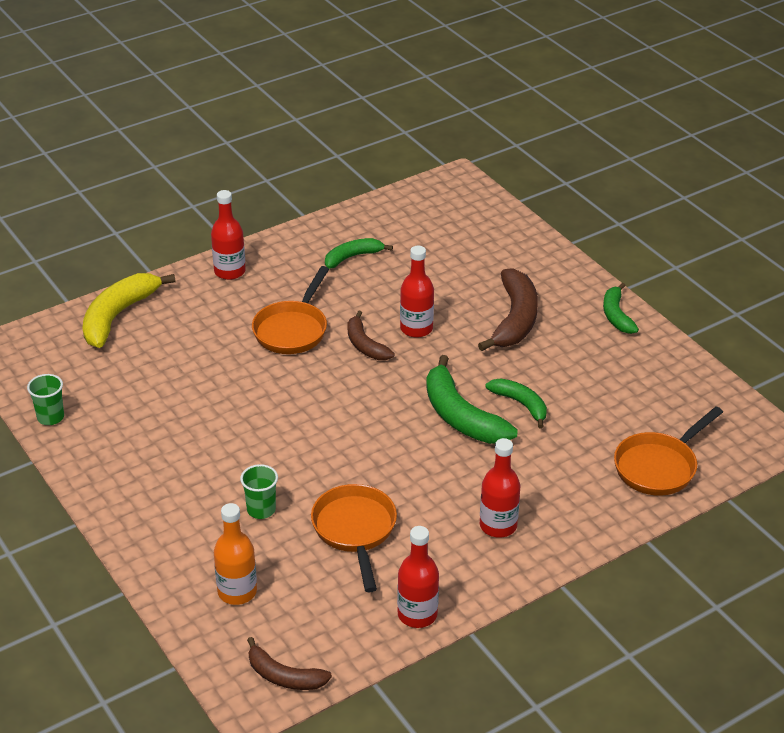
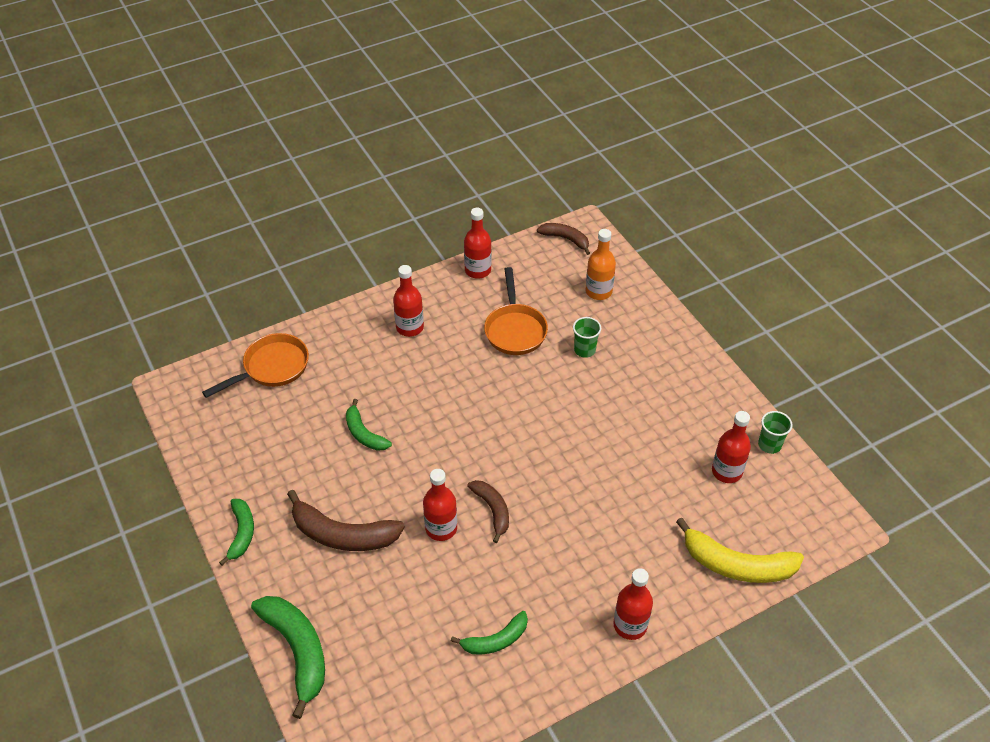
camera: 175 degrees left, 10 degrees up
(108, 390) = (726, 471): none -> red bottle
(118, 316) = (737, 564): yellow banana -> yellow banana turned 75 degrees clockwise
(292, 329) = (561, 535): orange pan -> none
(461, 416) = (418, 424): green banana -> green banana (297, 650)
(514, 319) = (343, 534): brown banana -> brown banana turned 90 degrees counterclockwise

